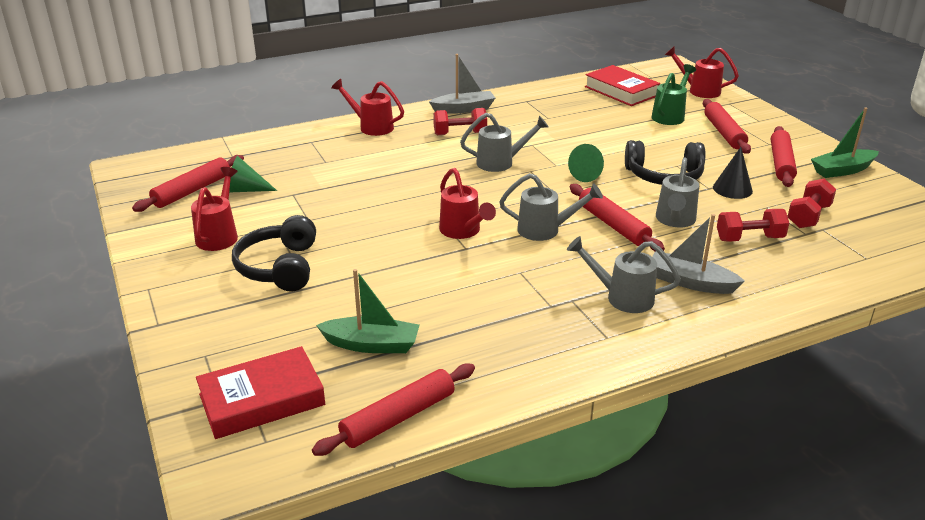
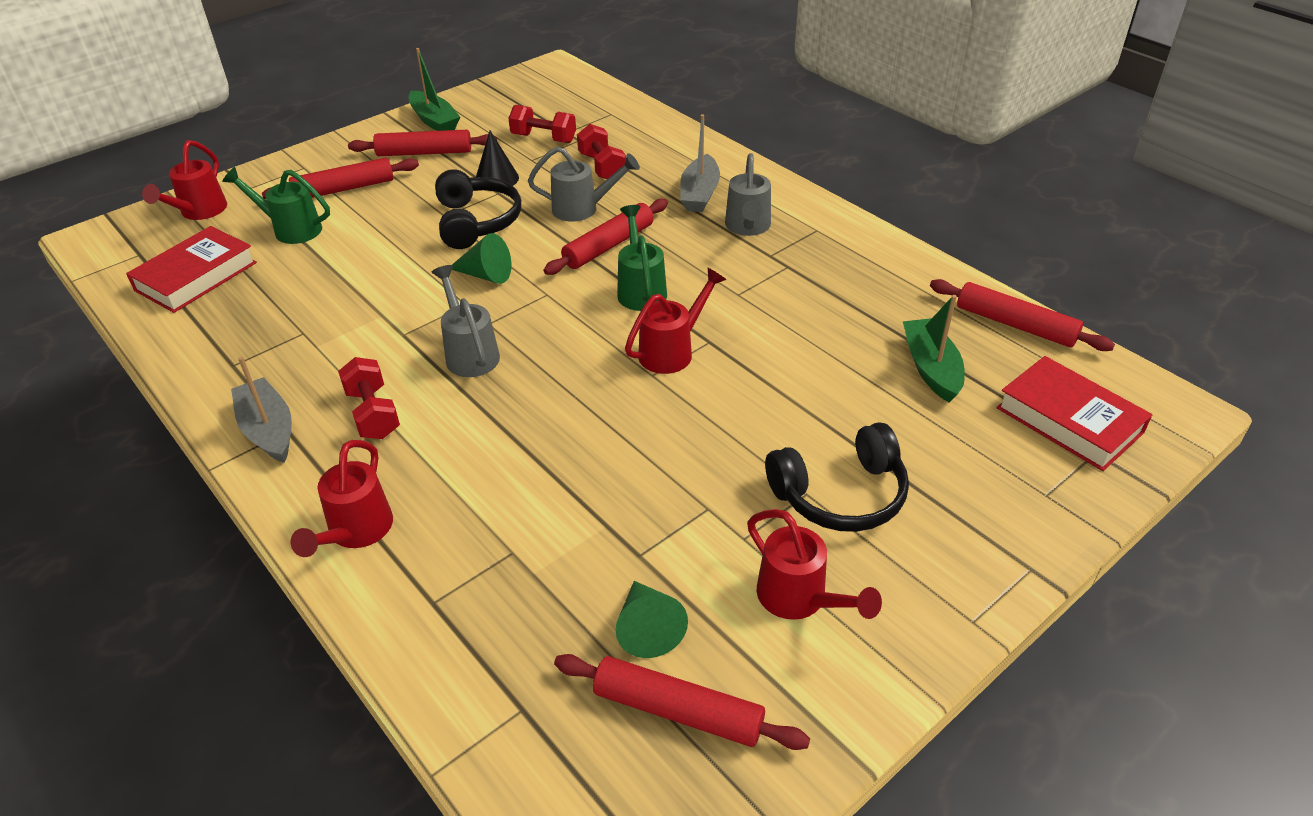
camera: 105 degrees left, 10 degrees up
(219, 235) = (799, 599): red watering can -> red watering can turned 120 degrees counterclockwise
(545, 230) = (640, 289): grey watering can -> green watering can

